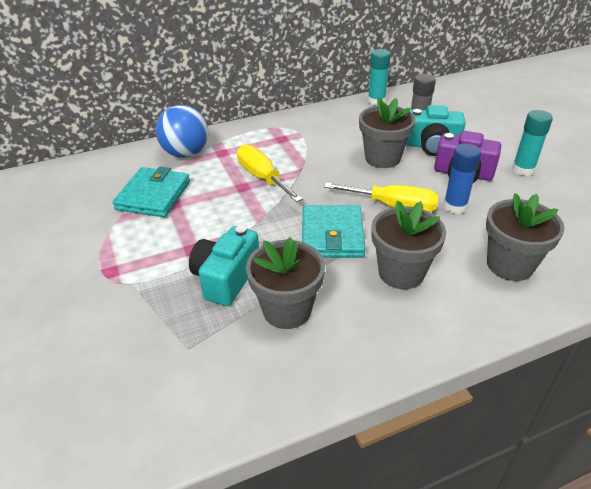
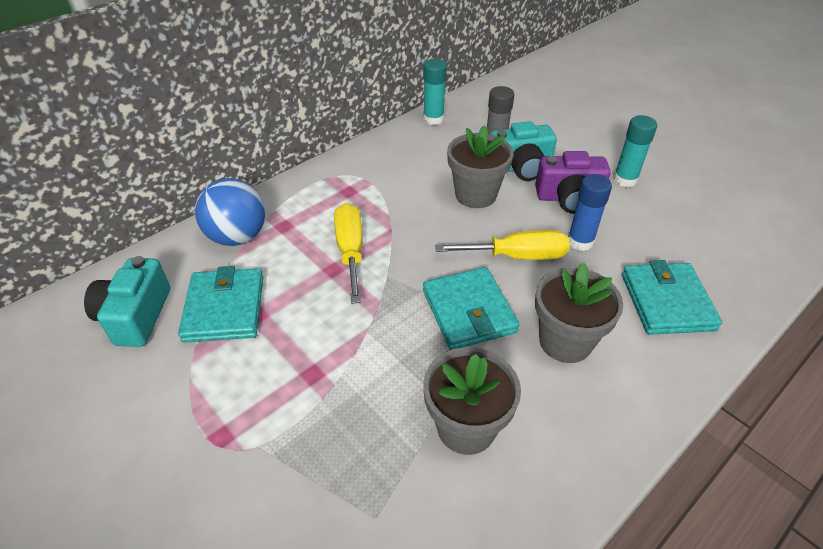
camera: 20 degrees left, 5 degrees up
(226, 278) = (374, 404): turquoise camera -> turquoise camera (135, 316)
(262, 177) = (350, 251): yellow screwdriver -> yellow screwdriver turned 45 degrees clockwise
(510, 265) = (666, 302): grey flower pot -> turquoise wallet

